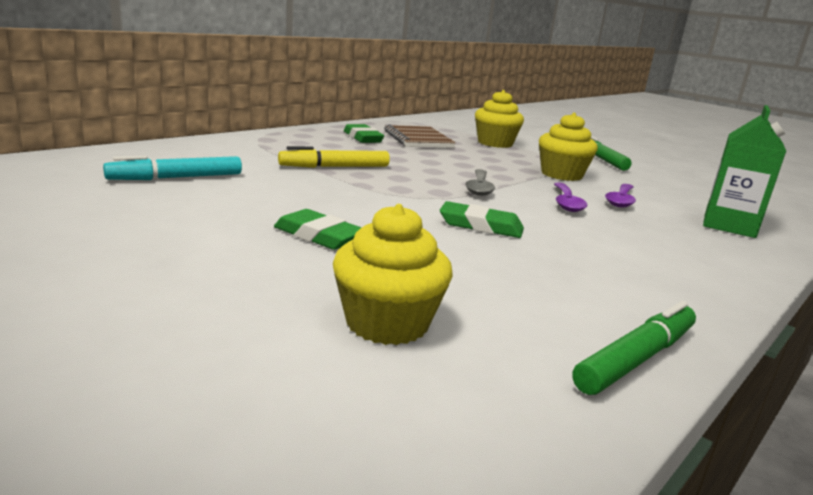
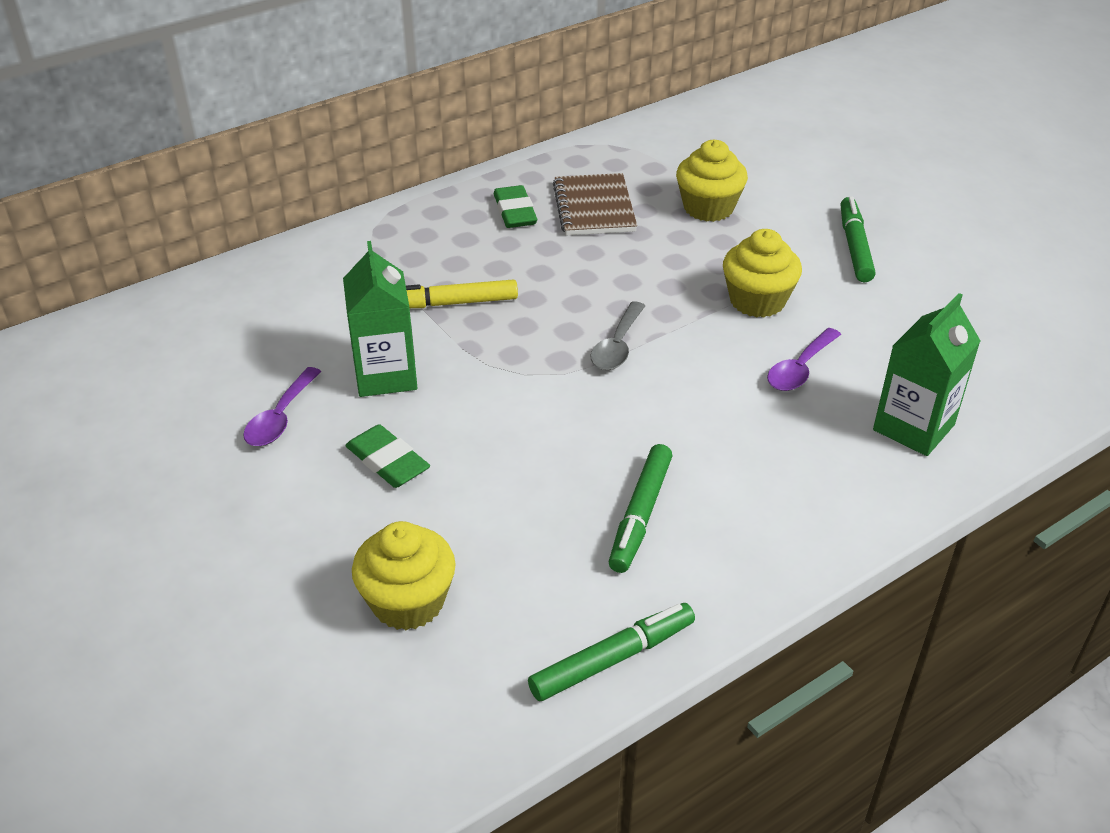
camera: 15 degrees right, 20 degrees up
(176, 178) = (262, 345): turquoise marker -> none
(296, 194) = (385, 375): none -> green carton
(481, 226) = (575, 437): green eraser -> none
(566, 203) = (716, 379): purple spoon -> purple spoon (280, 418)
(573, 265) = (640, 515): none -> green marker

